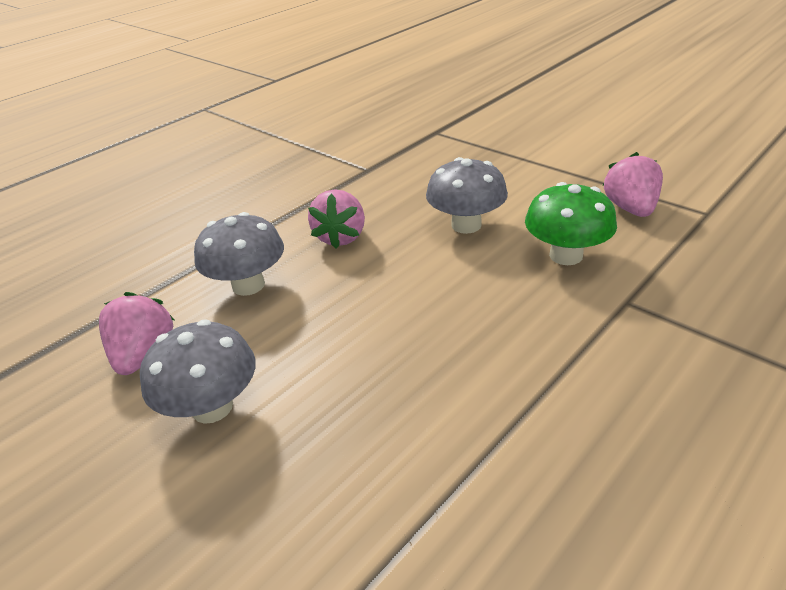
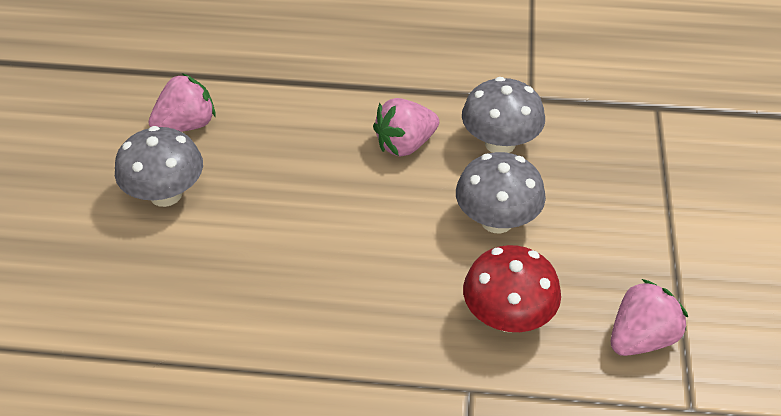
camera: 50 degrees right, 10 degrees up
(248, 285) = (298, 128): grey mushroom -> grey mushroom (500, 143)
(566, 255) = (507, 317): green mushroom -> red mushroom

